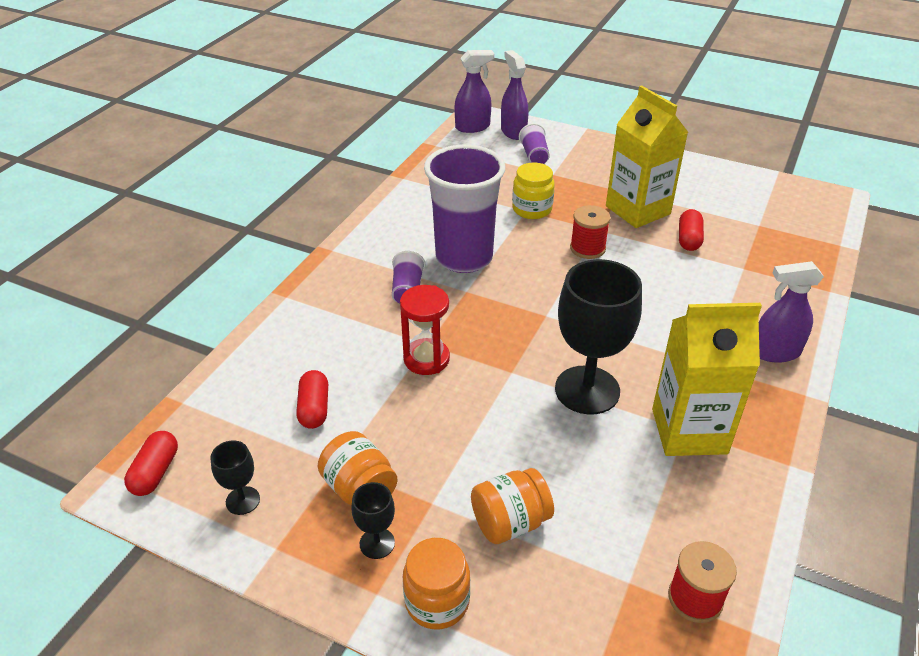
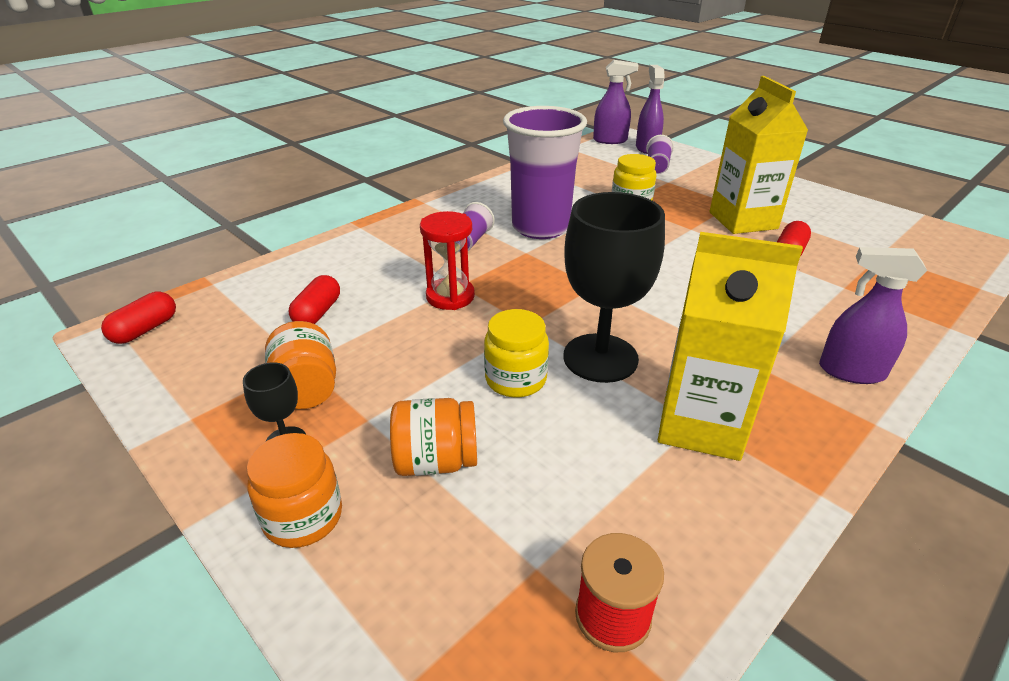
camera: 20 degrees right, 5 degrees down
(243, 500) = (196, 370): black goblet -> none
(530, 430) = (515, 379): none -> yellow jar
(587, 248) = (671, 241): red spool -> none

